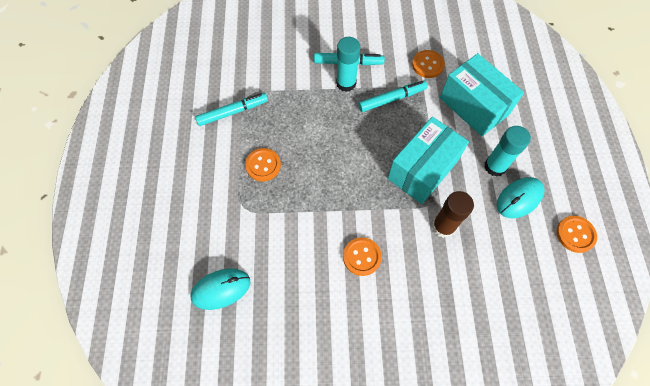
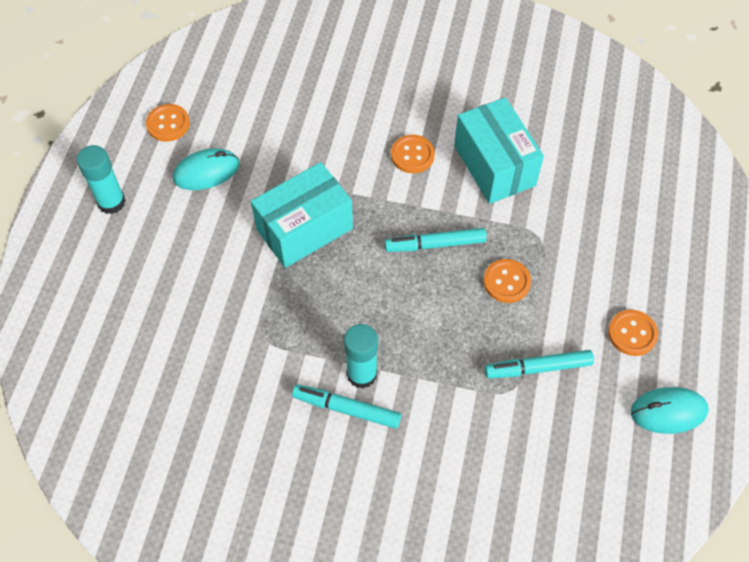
camera: 165 degrees left, 5 degrees down
(221, 289) = (575, 159): turquoise mouse -> turquoise mouse (668, 411)
(392, 99) = (304, 332): turquoise marker -> turquoise marker (435, 244)
(427, 65) = (229, 374): orange button -> orange button (632, 333)
(443, 226) = (309, 163): brown glue stick -> none
(474, 106) = (196, 294): turquoise box -> turquoise box (494, 165)
(495, 166) = (214, 212): turquoise glue stick -> turquoise glue stick (111, 202)

